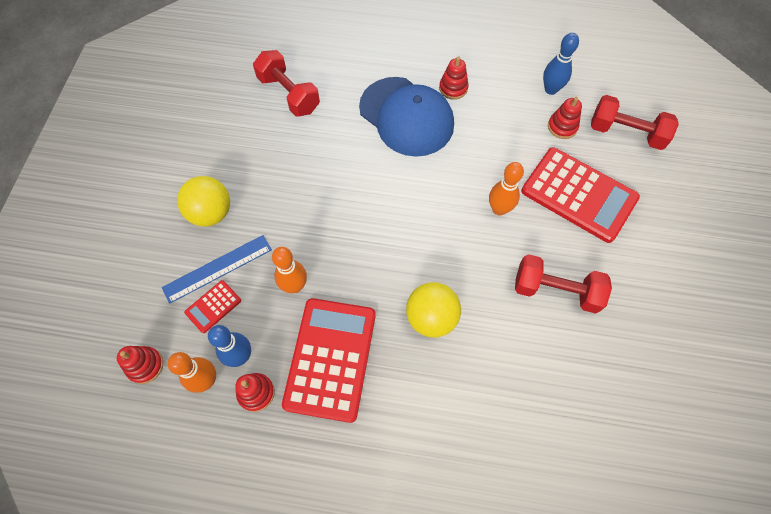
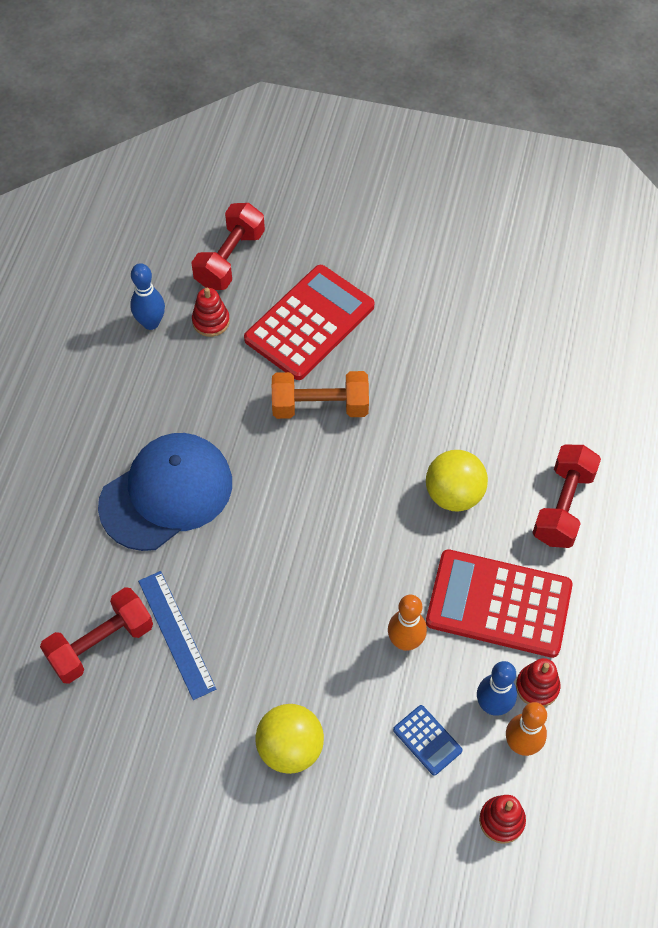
camera: 85 degrees left, 5 degrees down
(213, 306) = (427, 740): red calculator -> blue calculator
(217, 268) = (374, 736): blue ruler -> blue ruler (176, 634)
(453, 88) = (128, 432): red stacking toy -> none
(499, 209) = (320, 406): orange bowling pin -> orange dumbbell
(555, 291) = (428, 368): red dumbbell -> red dumbbell (563, 506)

